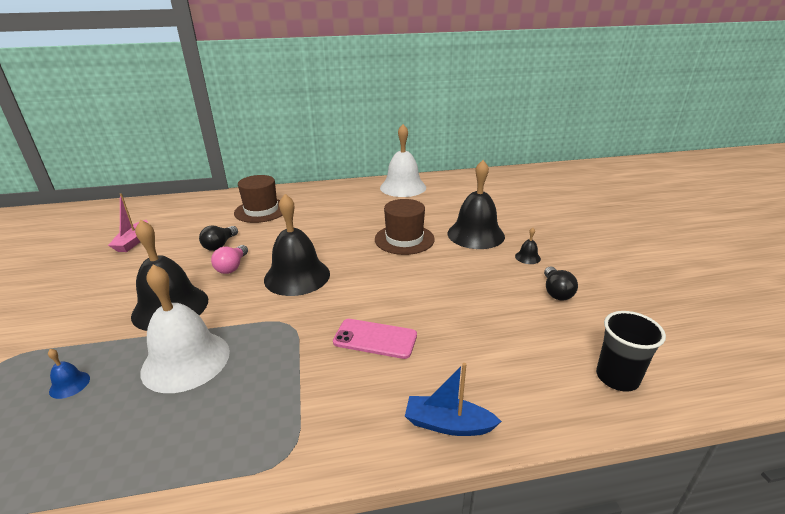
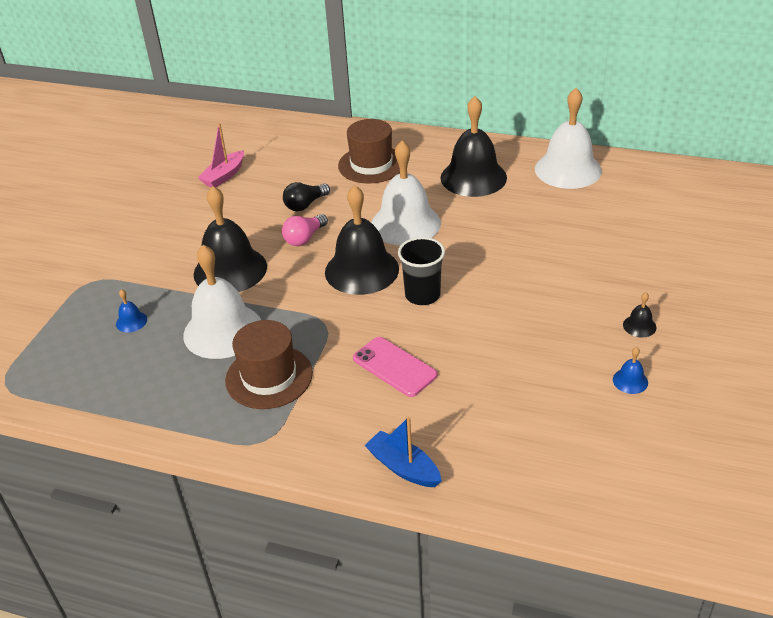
camera: 30 degrees right, 10 degrees up
(313, 238) = (405, 224): none -> white bell
(404, 239) = (509, 255): brown hat -> brown hat (269, 377)
(475, 234) = (603, 273): black bell -> black bell (473, 177)
(556, 292) = (630, 381): black light bulb -> blue bell
(617, 377) = (600, 491): black cup -> black cup (422, 295)

